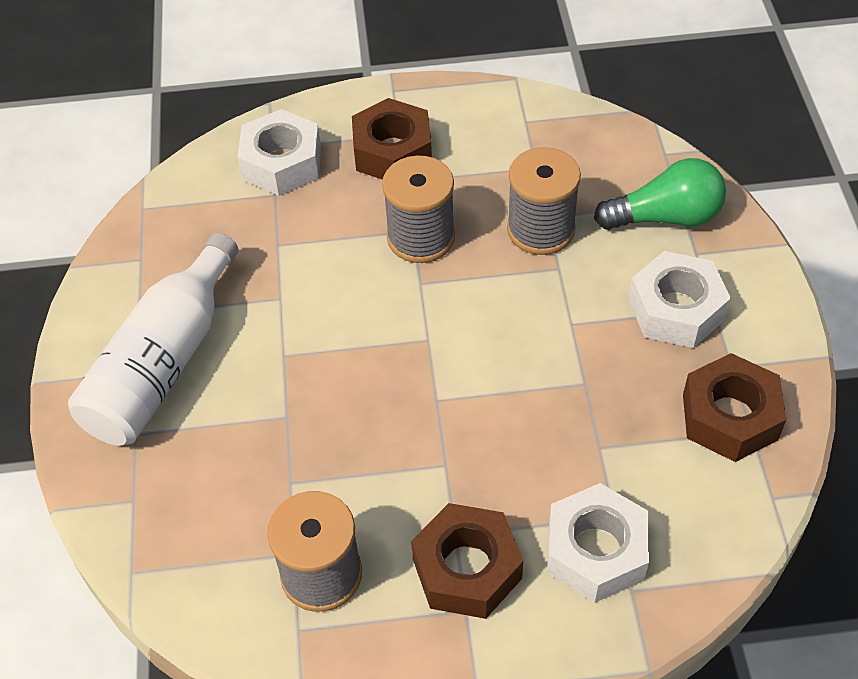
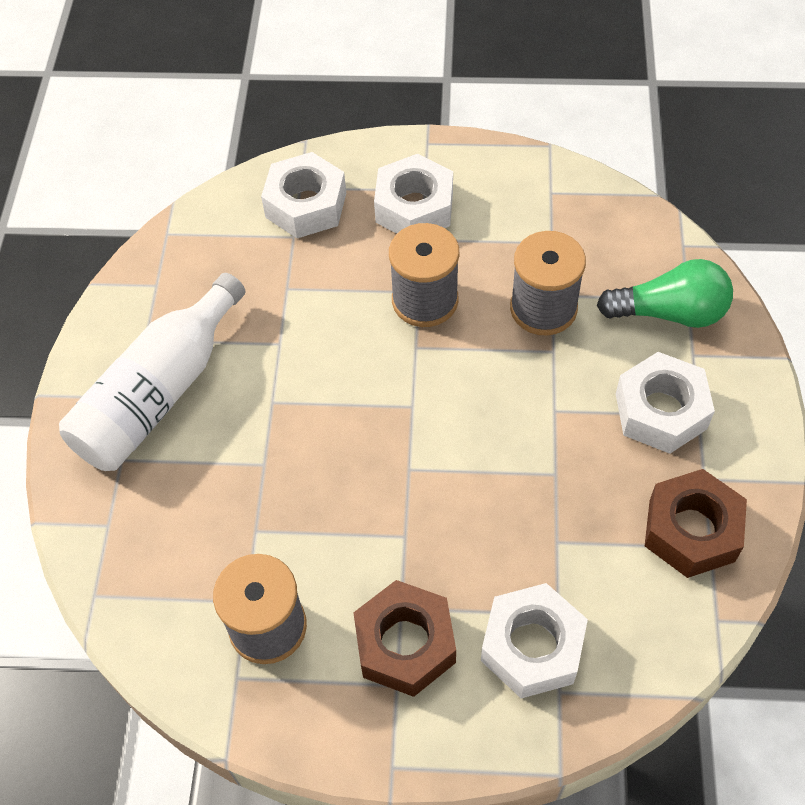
camera: 10 degrees right, 5 degrees up
(392, 151) = (414, 207): brown nut -> white nut

